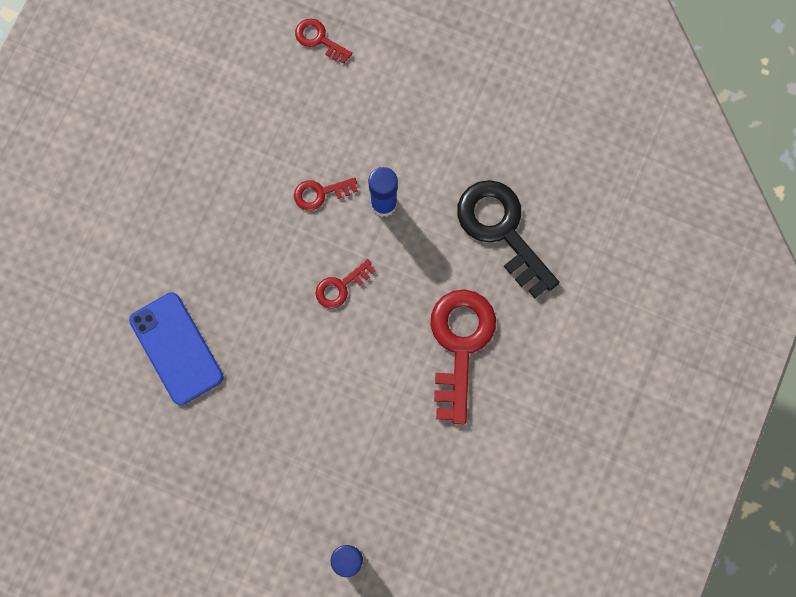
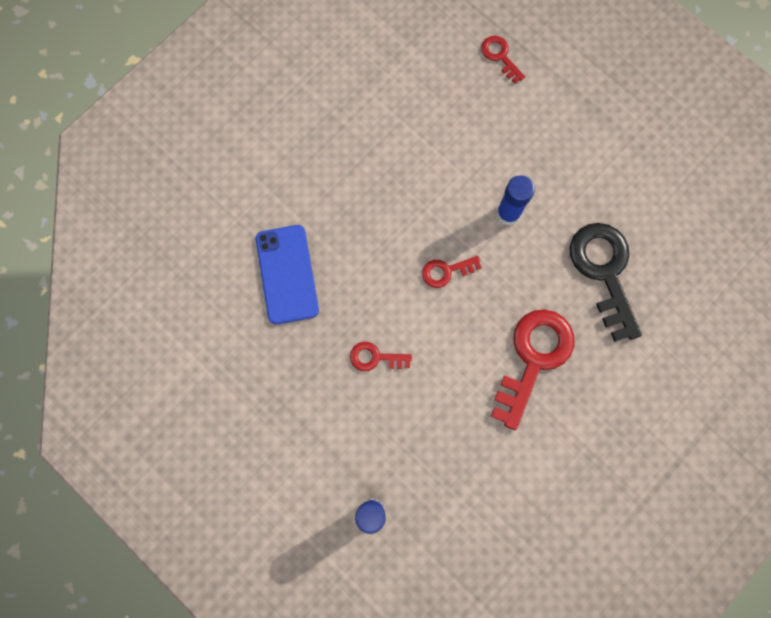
camera: 20 degrees right, 0 degrees up
(320, 193) = (456, 185): red key -> red key (375, 357)

